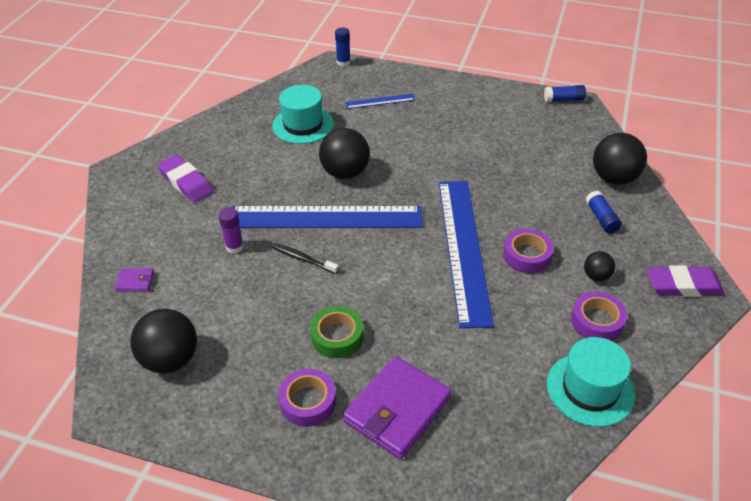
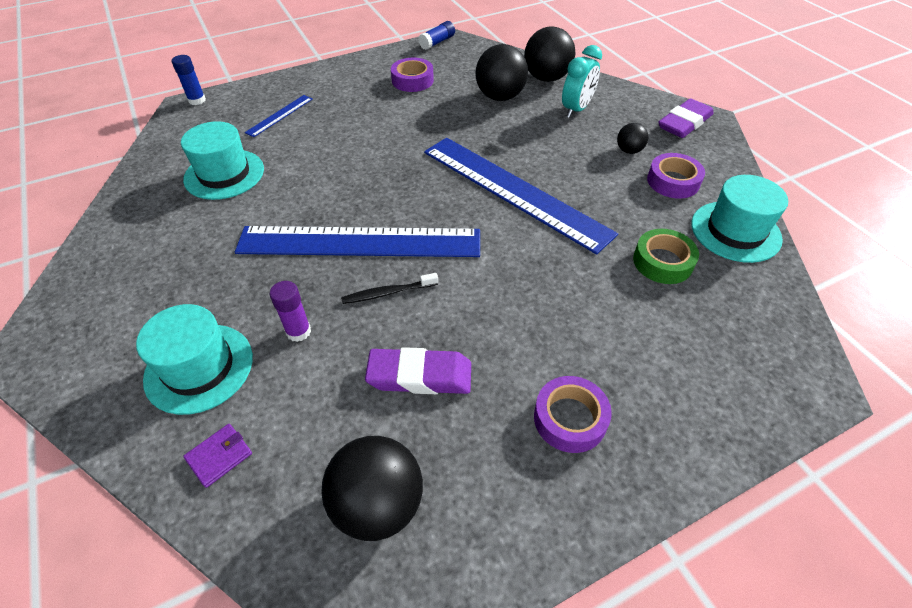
camera: 45 degrees left, 5 degrees up
(172, 232) = (199, 368): none -> turquoise hat
(186, 182) = (149, 305): purple eraser -> purple eraser (420, 376)
(325, 217) = (359, 242): blue ruler -> blue ruler turned 45 degrees clockwise
(337, 336) = (513, 338): green tape -> green tape (662, 262)
(345, 173) = (326, 192): black ball -> black ball (500, 97)
(397, 409) = (645, 358): purple wallet -> none
(527, 256) = (566, 166): purple tape -> purple tape (412, 80)
(601, 218) = (576, 109): blue glue stick -> turquoise clock

